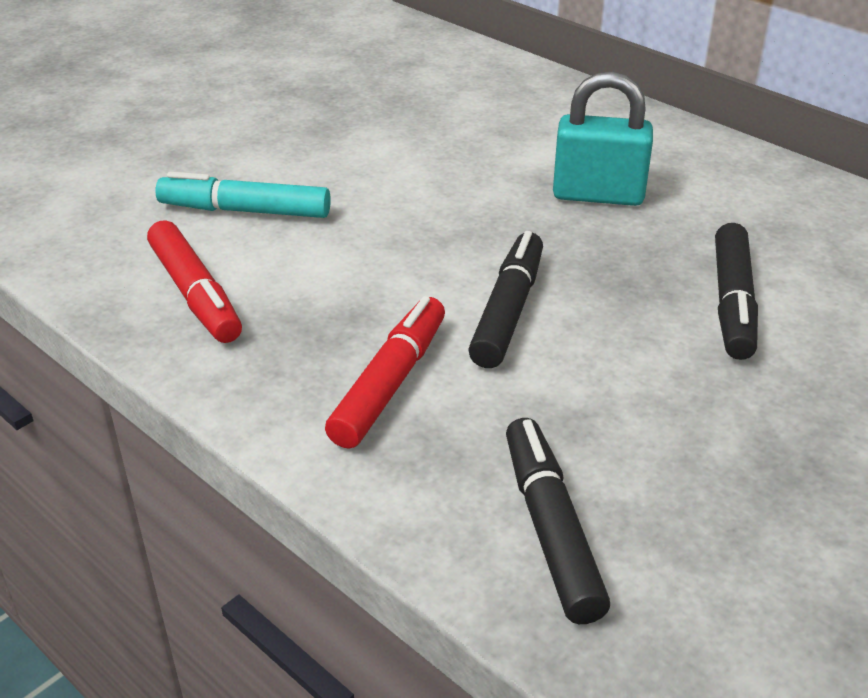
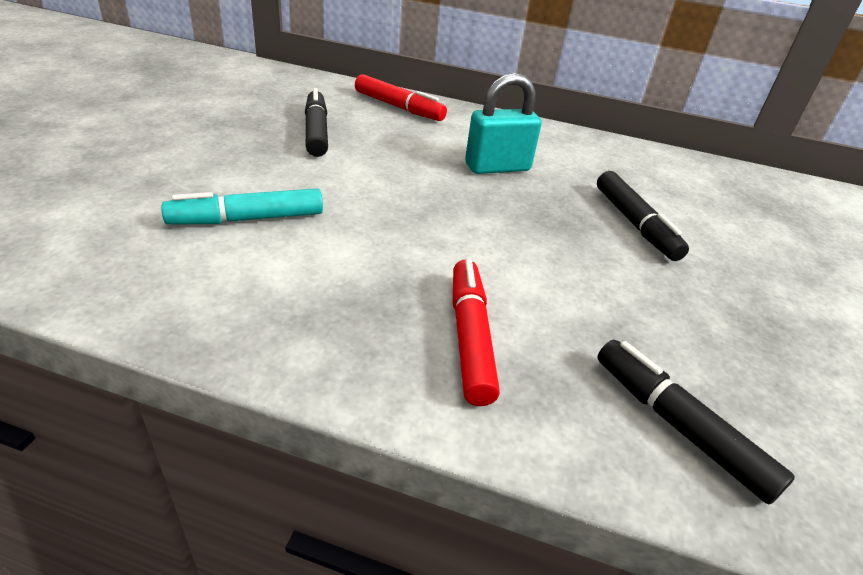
camera: 30 degrees left, 0 degrees up
(195, 294) = (250, 299): red marker -> red marker (398, 107)
(507, 311) = (507, 259): black marker -> black marker (316, 132)

